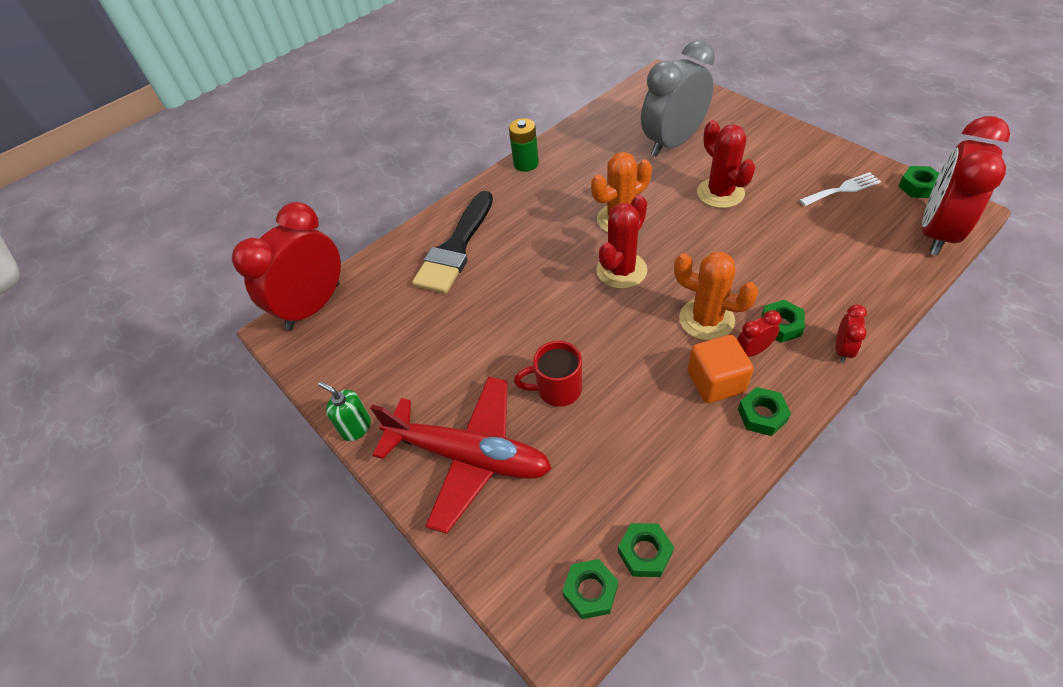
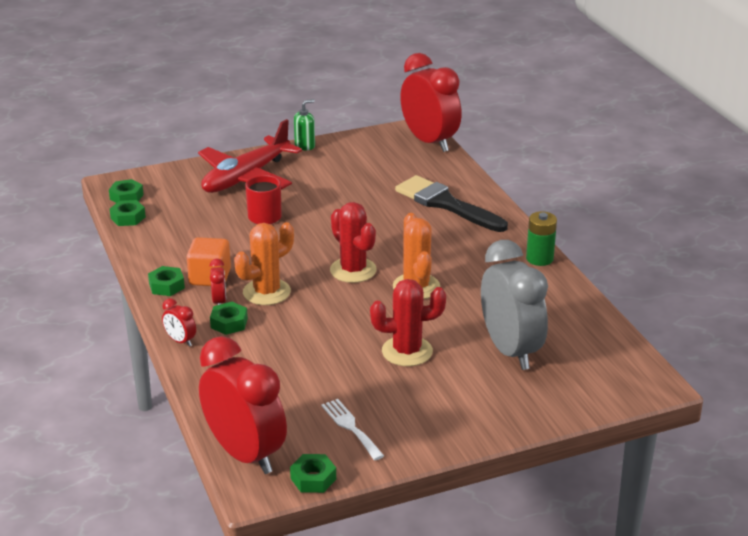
camera: 105 degrees right, 20 degrees down
(842, 189) = (351, 427): white fork -> white fork turned 150 degrees clockwise

